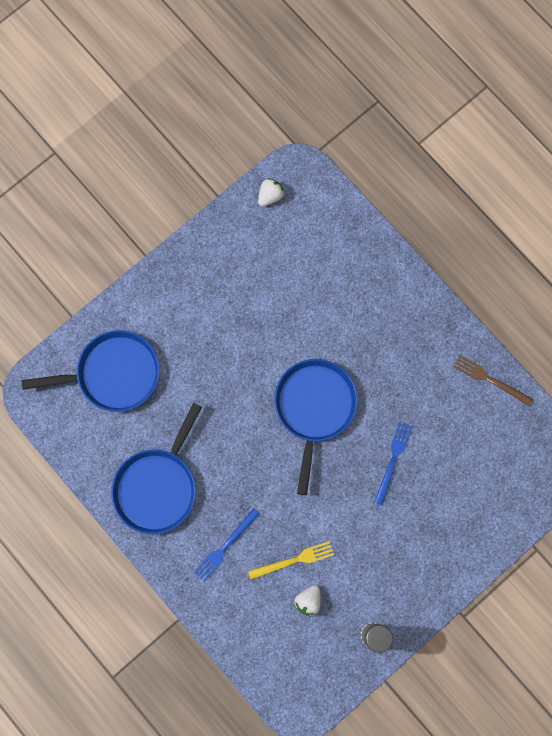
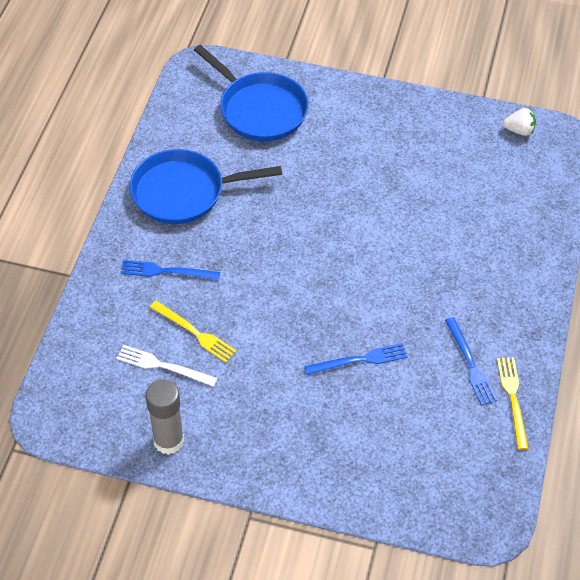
camera: 55 degrees right, 25 degrees down
(308, 601) = (163, 366): white strawberry -> white fork
(314, 408) = (355, 268): blue pan -> none
(445, 387) = (470, 364): none -> blue fork
(490, 380) = (513, 399): brown fork -> yellow fork

